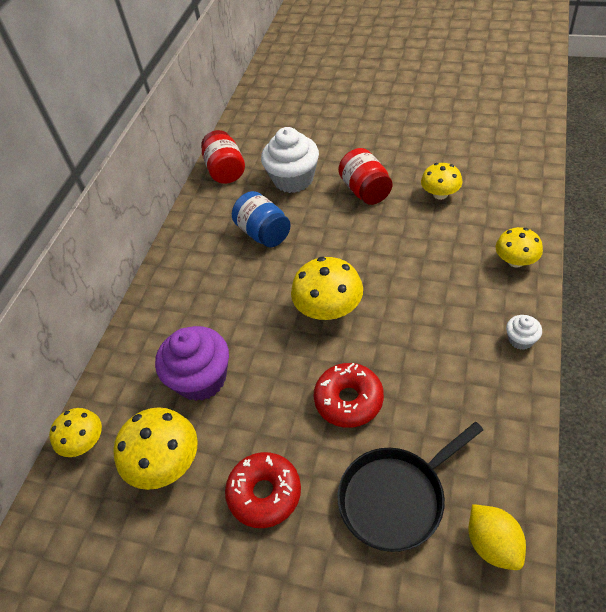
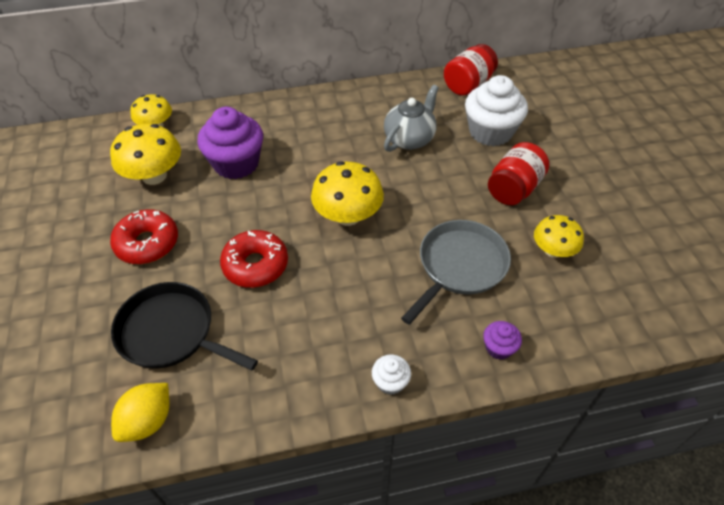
camera: 55 degrees right, 0 degrees up
(264, 233) = (409, 139): blue jar -> grey teapot
(427, 254) = (460, 266): none -> grey pan
(515, 261) = (499, 348): yellow mushroom -> purple cupcake

